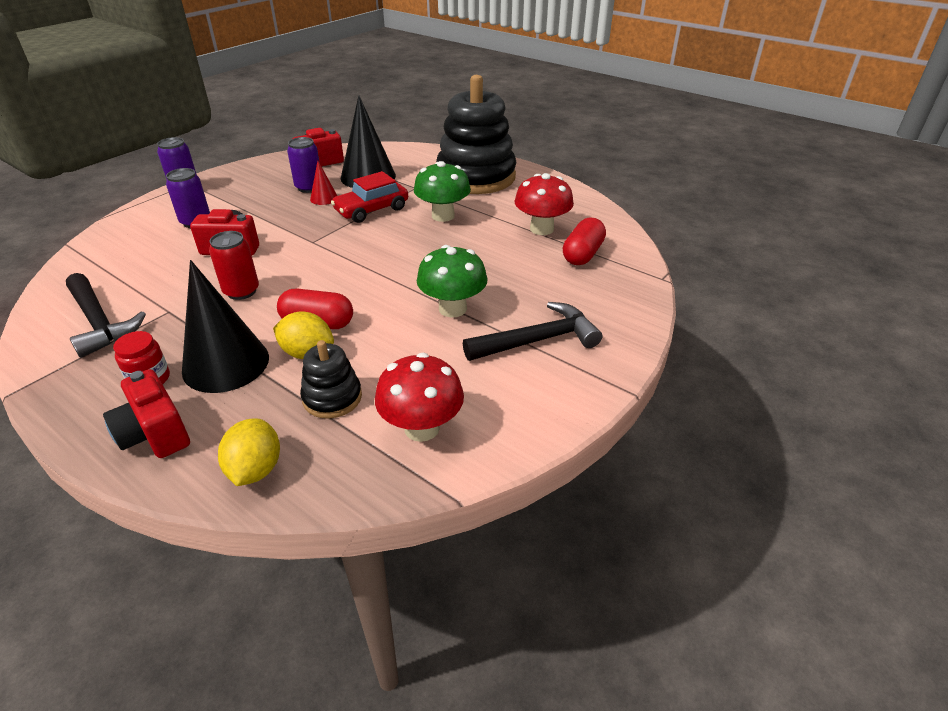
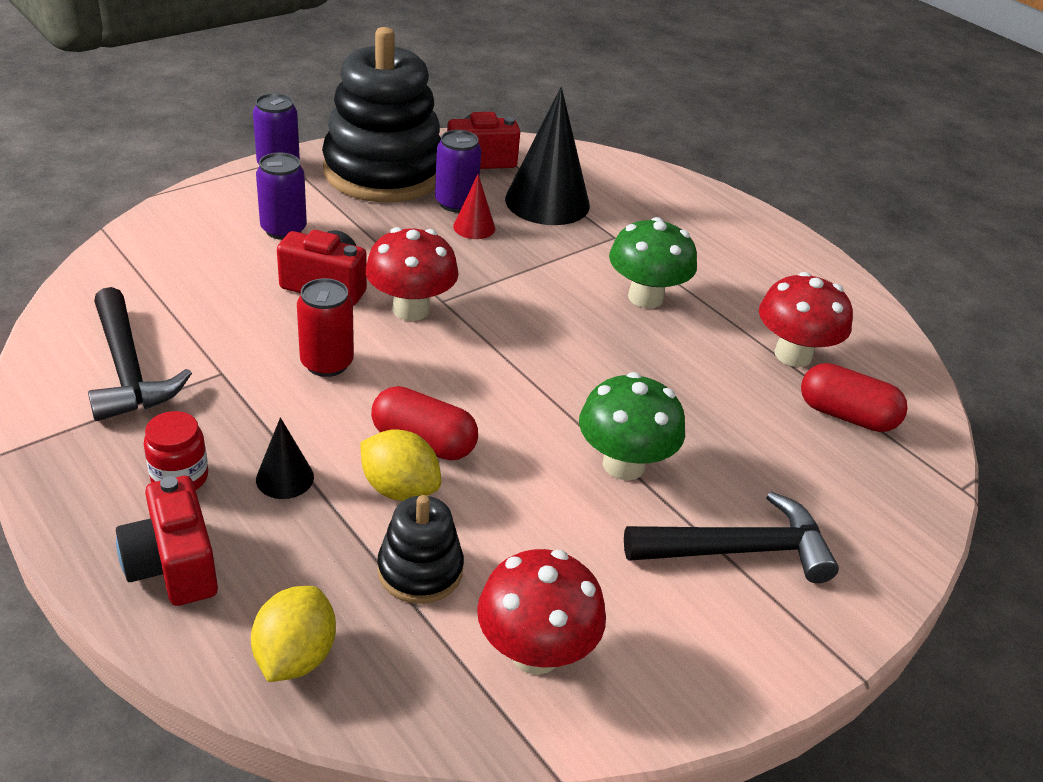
camera: 10 degrees right, 0 degrees up
(226, 363) = (285, 478): black cone -> black cone, size x0.47
(292, 250) = (411, 309): none -> red mushroom
(371, 210) = (540, 263): red car -> none
(476, 177) = (712, 237): black stacking toy -> black stacking toy (384, 172)
(582, 254) = (846, 415): red capsule -> red capsule turned 75 degrees clockwise

